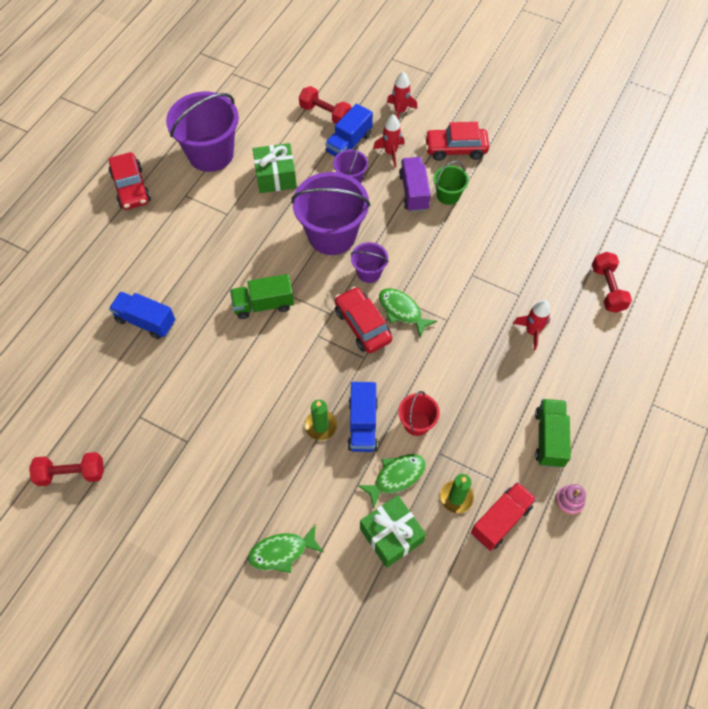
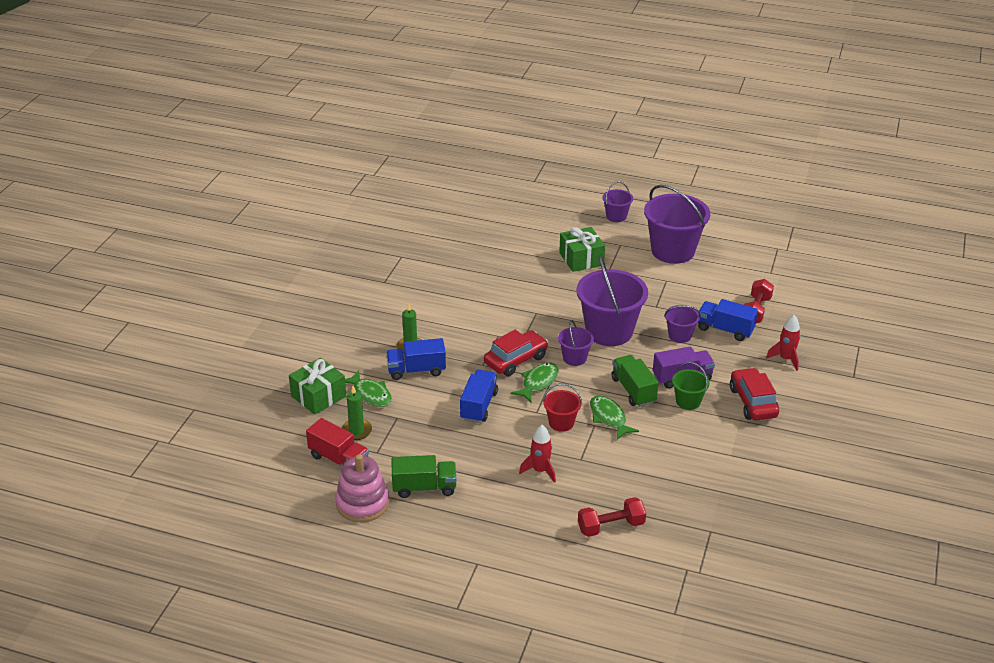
camera: 80 degrees right, 25 degrees down
(71, 473) = (350, 235): red dumbbell -> none
(131, 188) = (616, 216): red car -> purple bucket
(146, 321) = (486, 245): blue truck -> blue truck (479, 406)
(263, 304) = (521, 302): green truck -> green truck (633, 390)
(276, 176) = (663, 290): green gift -> green gift (581, 259)
(282, 552) = (299, 340): green fish -> green fish (609, 418)
(390, 153) = (726, 358): red rocket -> none
(416, 423) = (424, 401): red bucket -> red bucket (561, 423)
(569, 501) = (362, 503): pink stacking toy -> pink stacking toy, size x1.93

